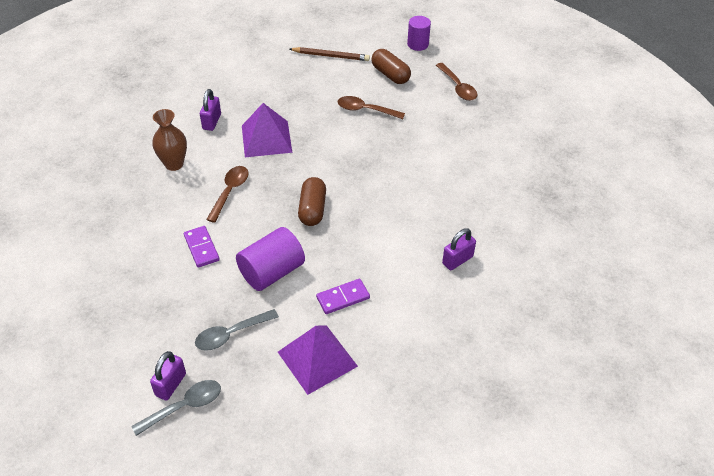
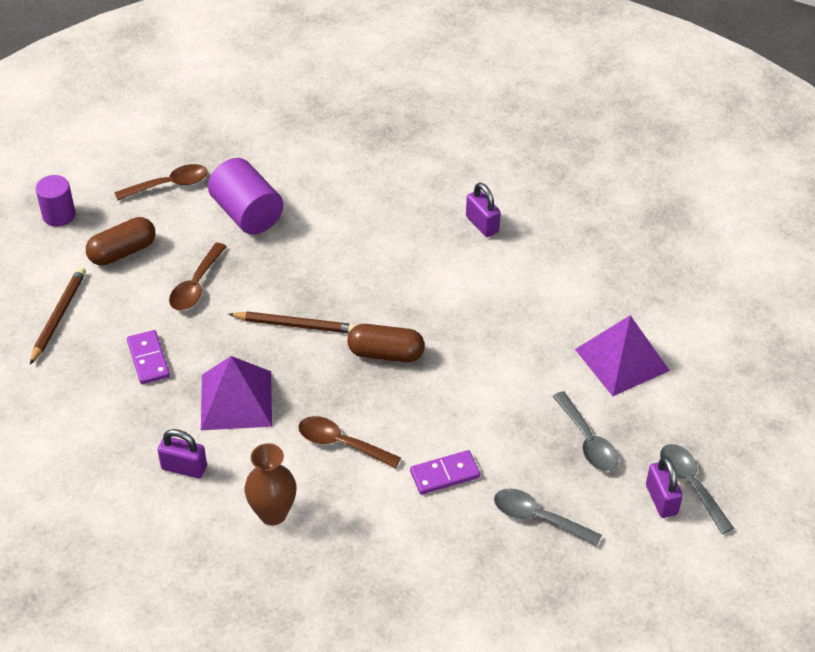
camera: 85 degrees left, 0 degrees up
(159, 303) = (538, 518): none -> grey spoon
(171, 384) = (661, 499): purple padlock -> purple padlock turned 45 degrees clockwise
(272, 272) = (491, 399): purple cylinder -> purple cylinder (247, 214)
(335, 160) = (295, 325): none -> brown pencil
(343, 298) = (534, 331): purple domino -> purple domino (148, 359)

